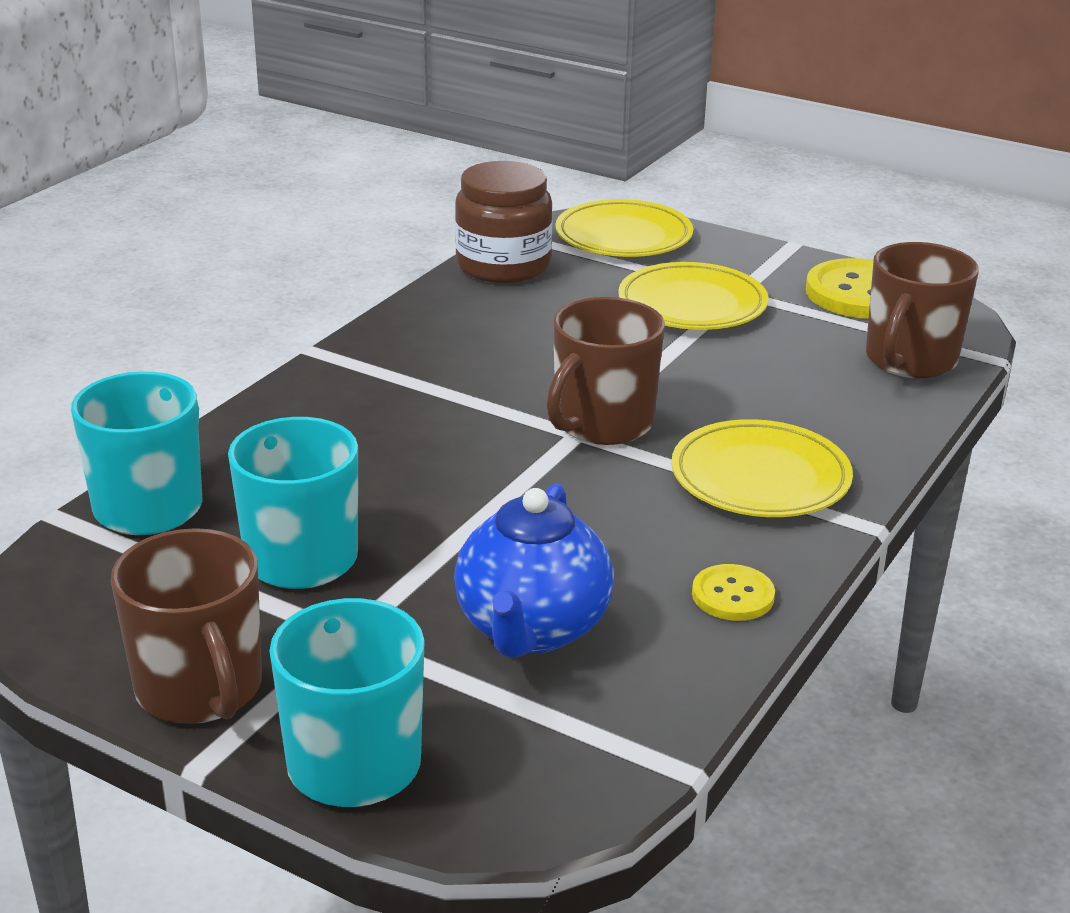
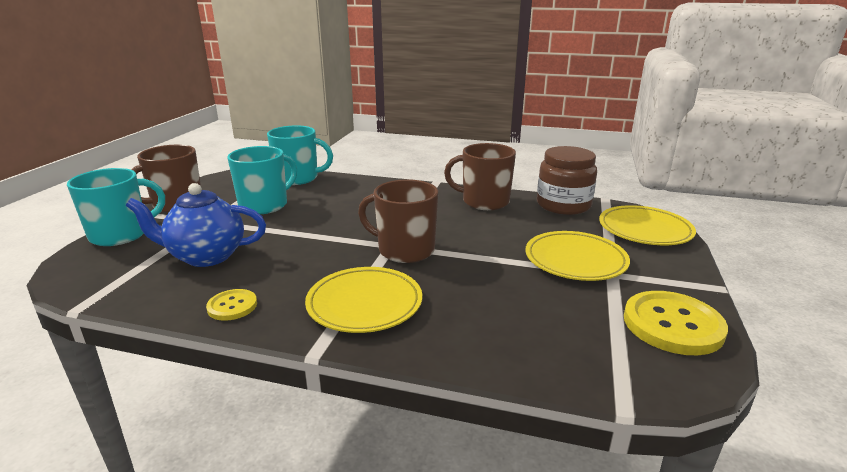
camera: 75 degrees right, 5 degrees down
(909, 360) = (577, 356): brown mug -> brown mug (484, 201)

